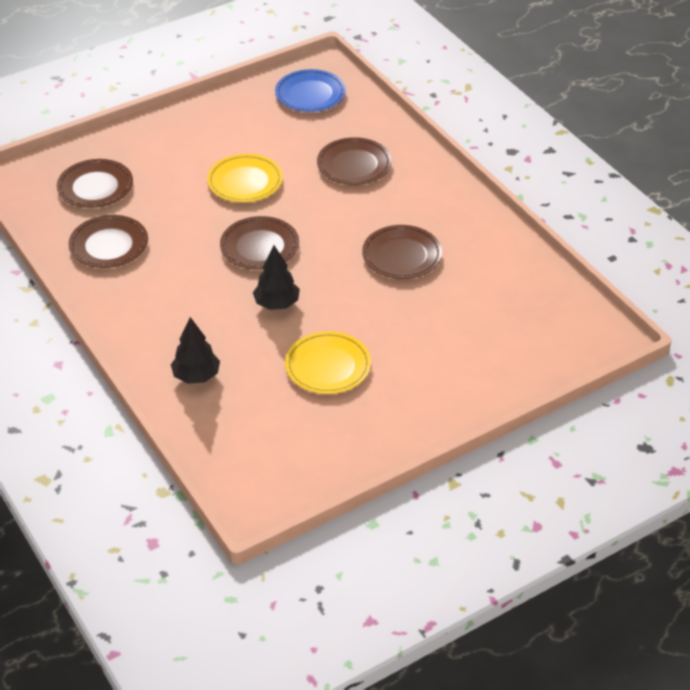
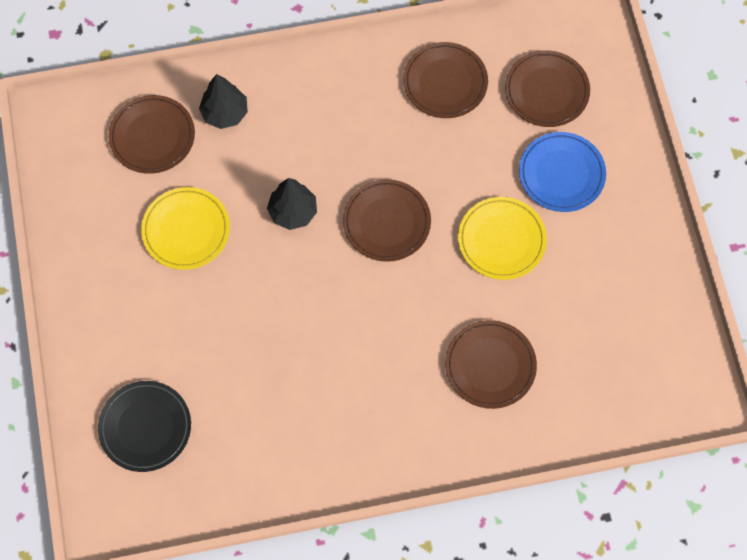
camera: 110 degrees right, 25 degrees up
(310, 94) = (646, 364): blue plate -> blue plate (561, 174)
(401, 256) = (315, 359): brown plate -> brown plate (152, 136)
(519, 337) = (145, 427): none -> black plate

